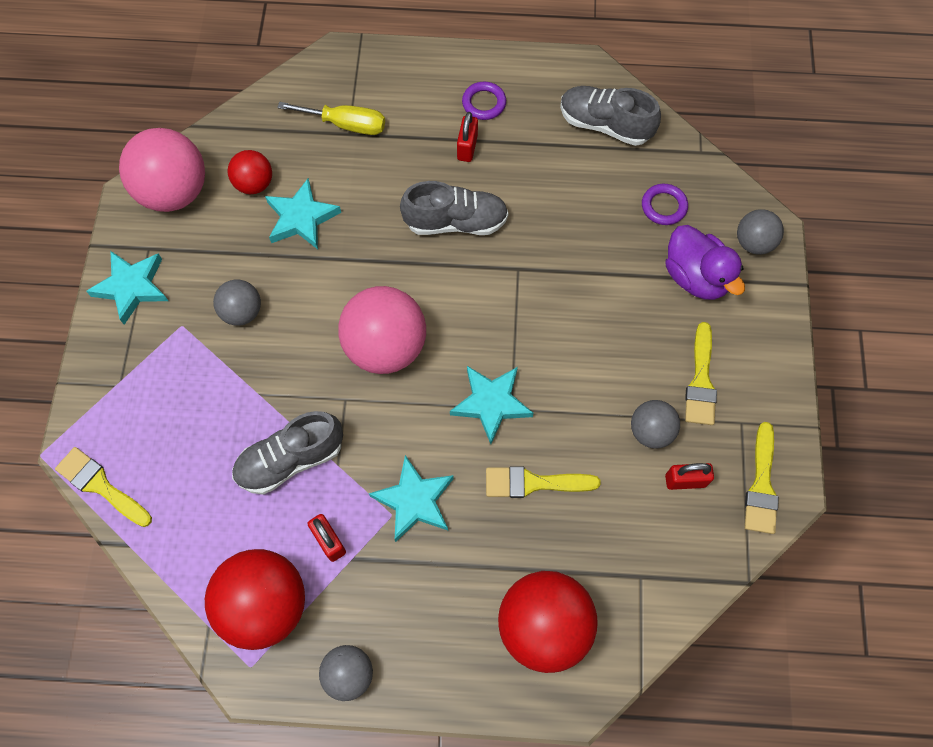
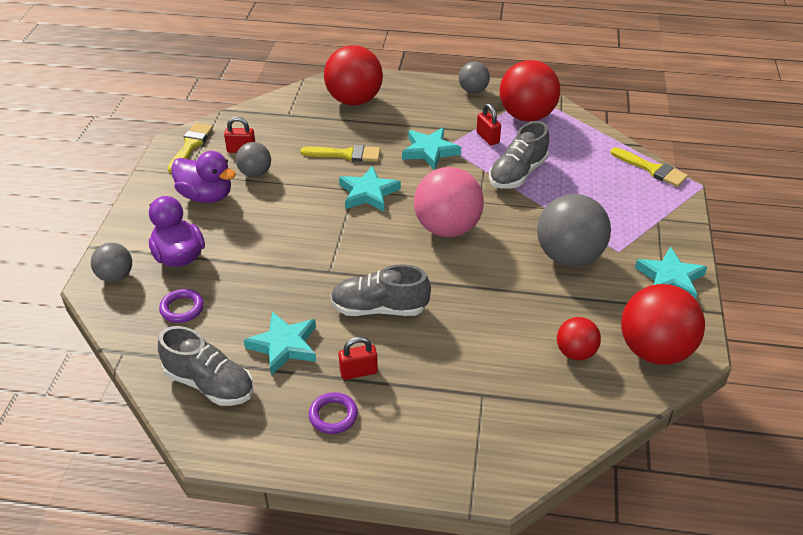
camera: 175 degrees left, 25 degrees down
(174, 192) = (654, 350): pink ball -> red ball
(242, 312) = (569, 256): grey ball -> grey ball, size x1.84
(290, 460) = (517, 174): grey shoe -> grey shoe turned 150 degrees clockwise
(301, 218) = (525, 321): turquoise star -> turquoise star (284, 345)
(346, 125) = (485, 403): yellow screwdriver -> none
(467, 147) = (358, 372): red padlock -> red padlock turned 60 degrees clockwise
(701, 381) = (206, 196): yellow brush -> purple duck

